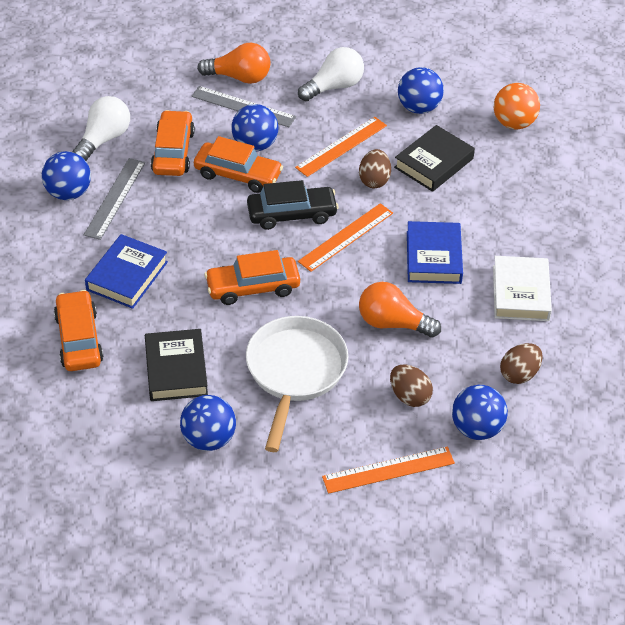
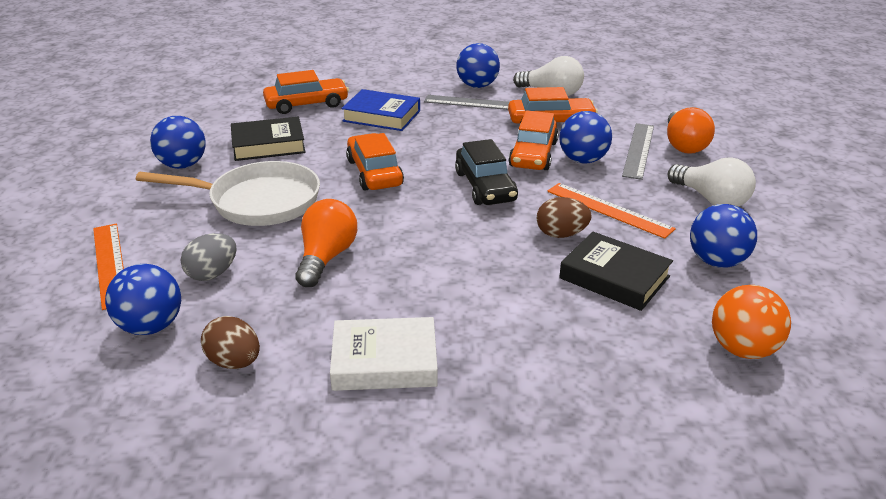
camera: 85 degrees right, 15 degrees down
(346, 237) = (459, 220): orange ruler -> none
(409, 396) = (212, 274): brown egg -> grey egg
(433, 257) = (439, 283): blue book -> none

